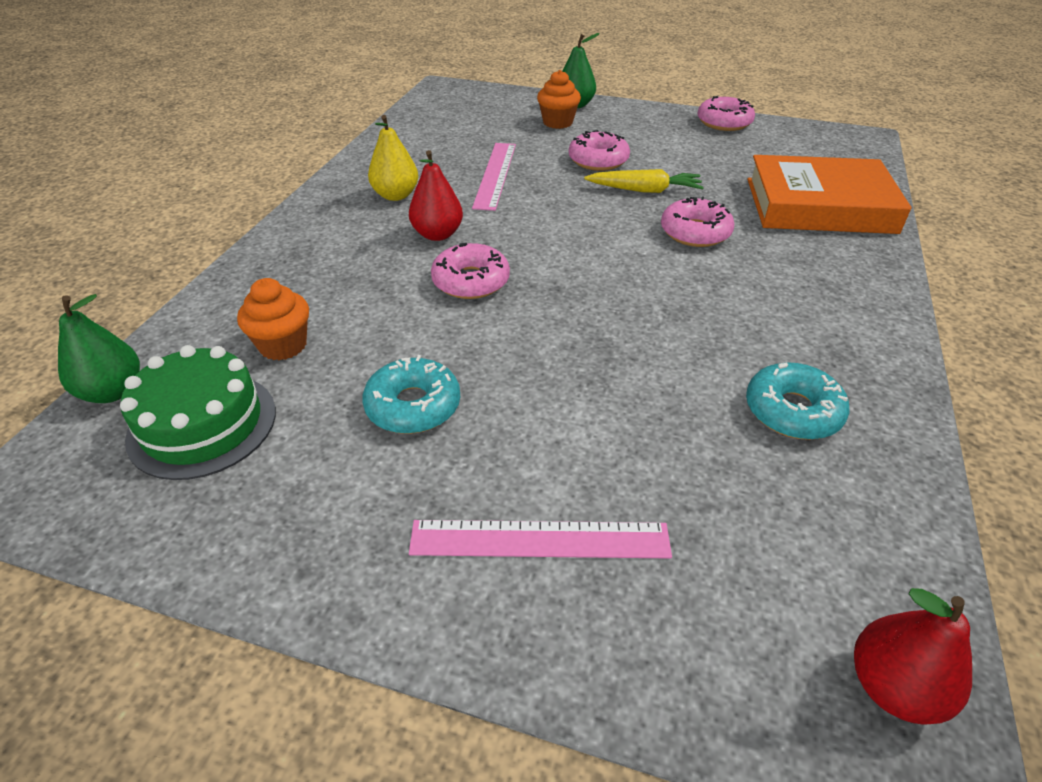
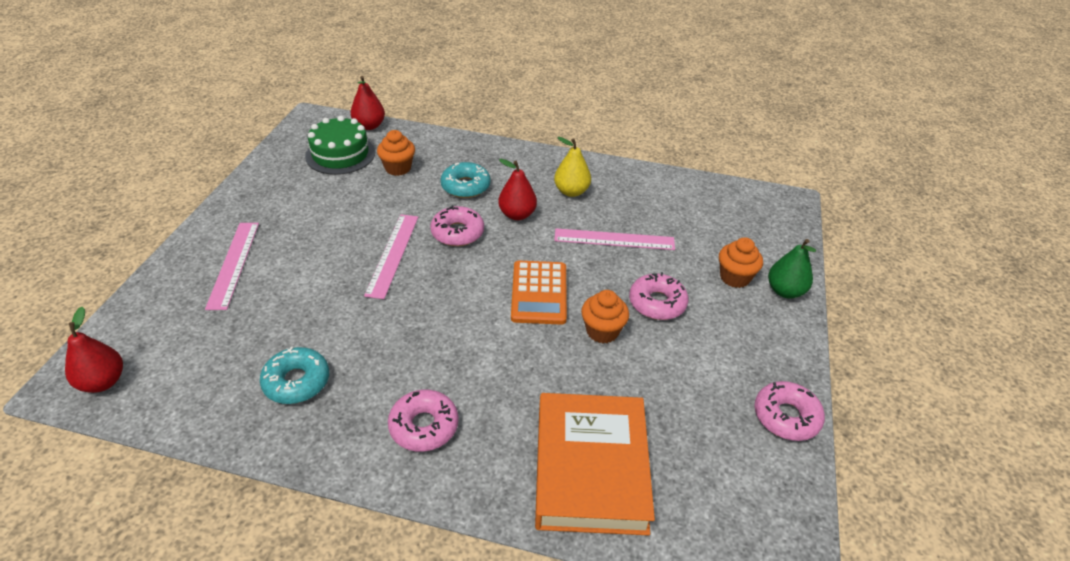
camera: 85 degrees right, 0 degrees up
(113, 391) = (369, 126): green pear -> red pear
(413, 406) = (339, 217): turquoise donut -> turquoise donut (465, 186)
(517, 338) = (393, 254): none -> pink ruler
(590, 223) = (539, 293): none -> orange calculator
(644, 190) = (602, 331): yellow carrot -> orange cupcake
(695, 232) = (529, 358): pink donut -> pink donut (424, 426)

